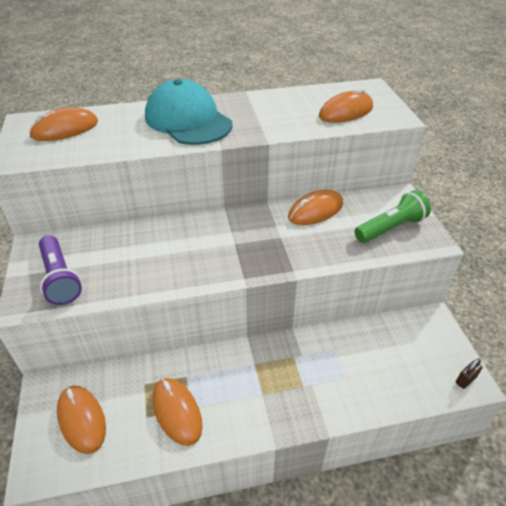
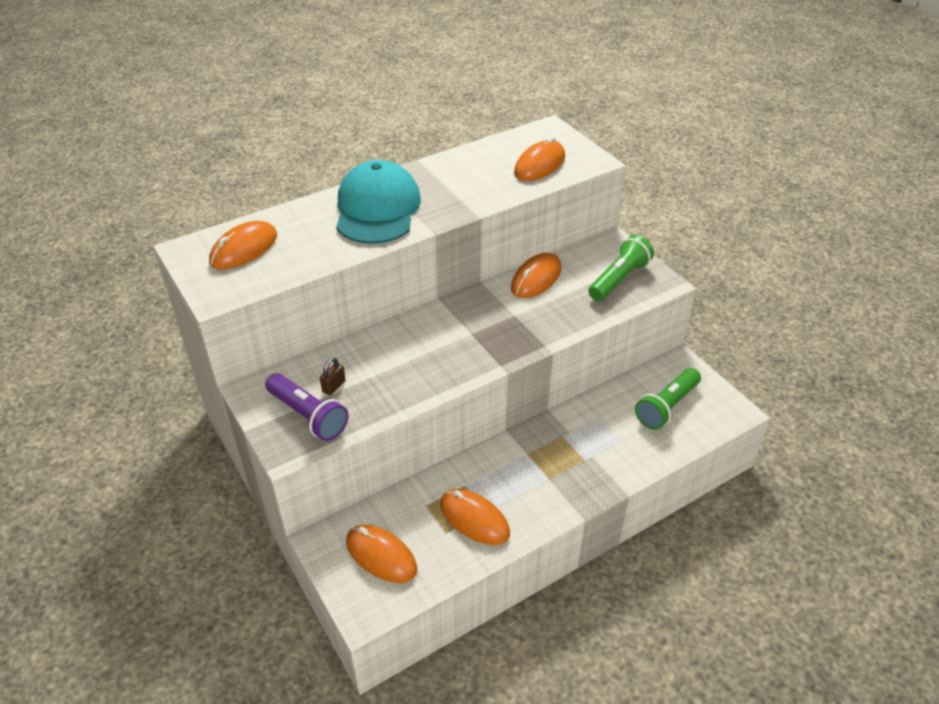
camera: 20 degrees left, 0 degrees up
(188, 120) = (377, 209): turquoise cap -> turquoise cap turned 60 degrees clockwise
(403, 357) = (666, 407): none -> green flashlight
(465, 380) = (729, 411): brown padlock -> brown padlock (333, 386)

